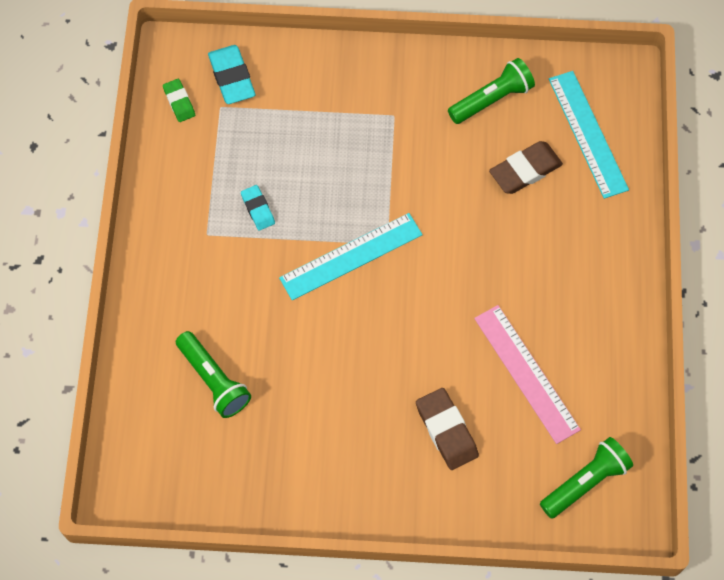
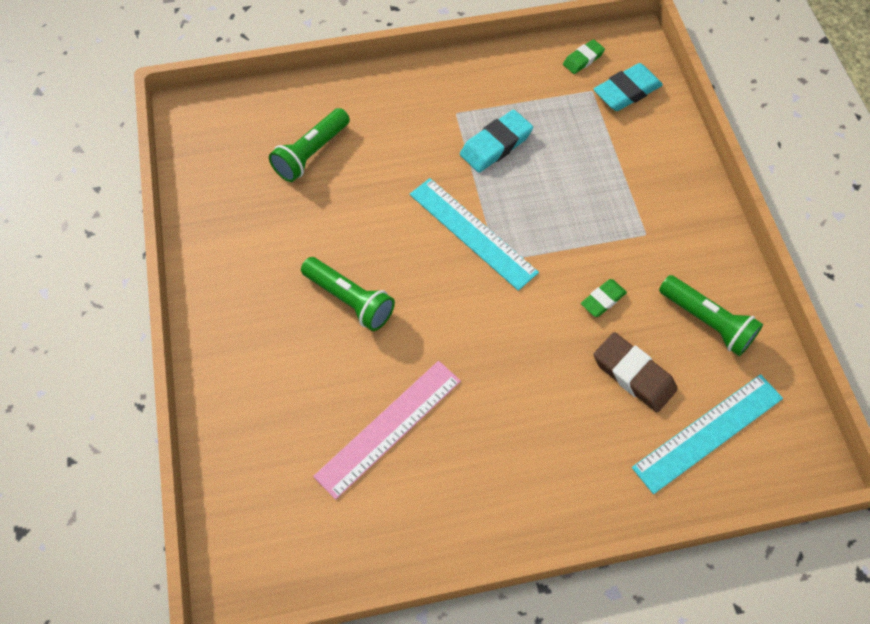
camera: 75 degrees right, 5 degrees down
(258, 209) = (496, 145): turquoise eraser -> turquoise eraser, size x1.64
(446, 430) = (304, 362): brown eraser -> none
(450, 170) = (603, 300): none -> green eraser
(585, 482) = (275, 518): green flashlight -> green flashlight (350, 300)

